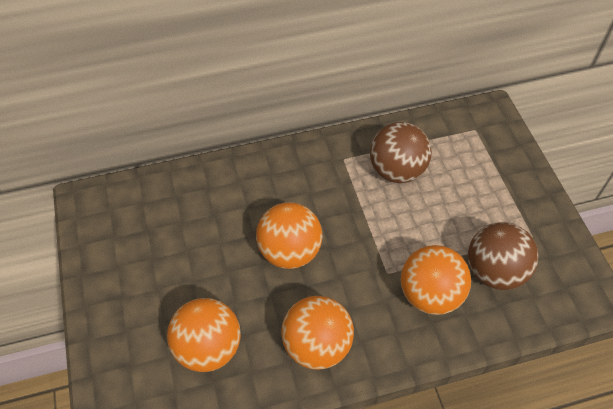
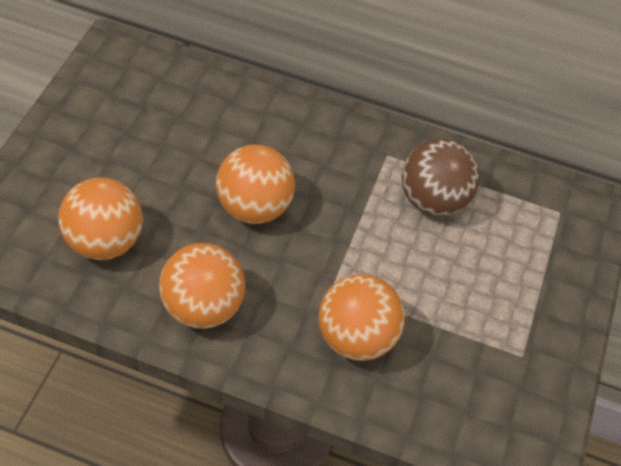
camera: 30 degrees right, 0 degrees up
(494, 271) = (446, 360): brown ball -> none

